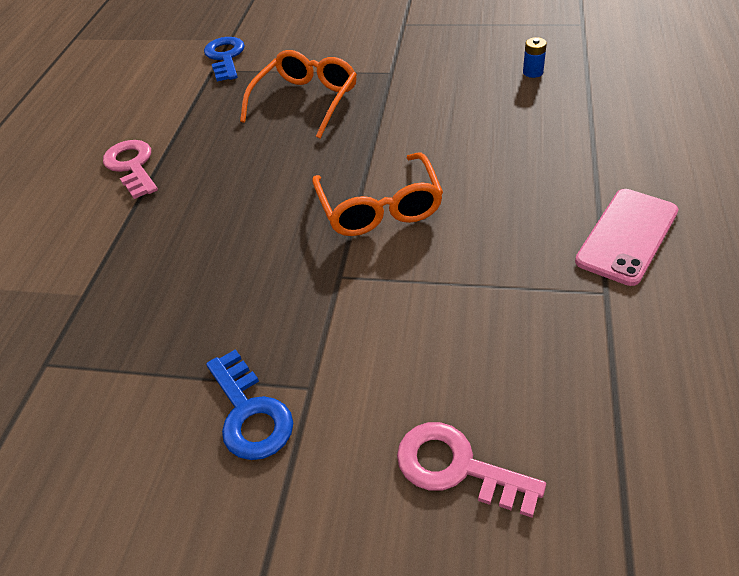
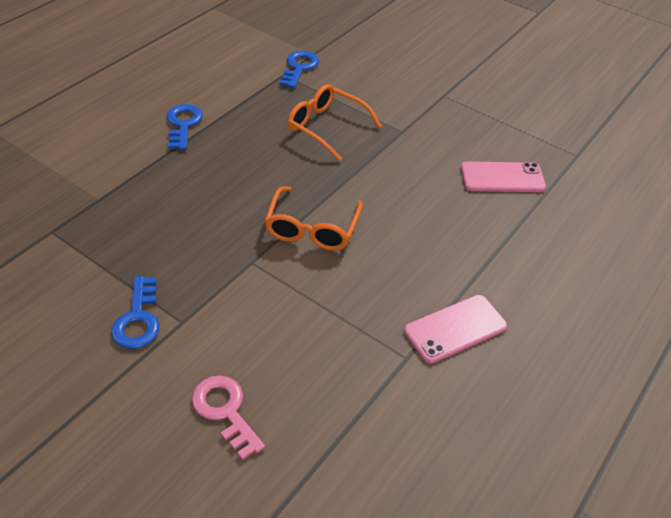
camera: 20 degrees right, 0 degrees up
(132, 166) = (183, 124): pink key -> blue key
(306, 101) = (326, 127): orange glasses -> orange glasses turned 105 degrees counterclockwise
(533, 72) = (502, 178): blue battery -> pink phone

